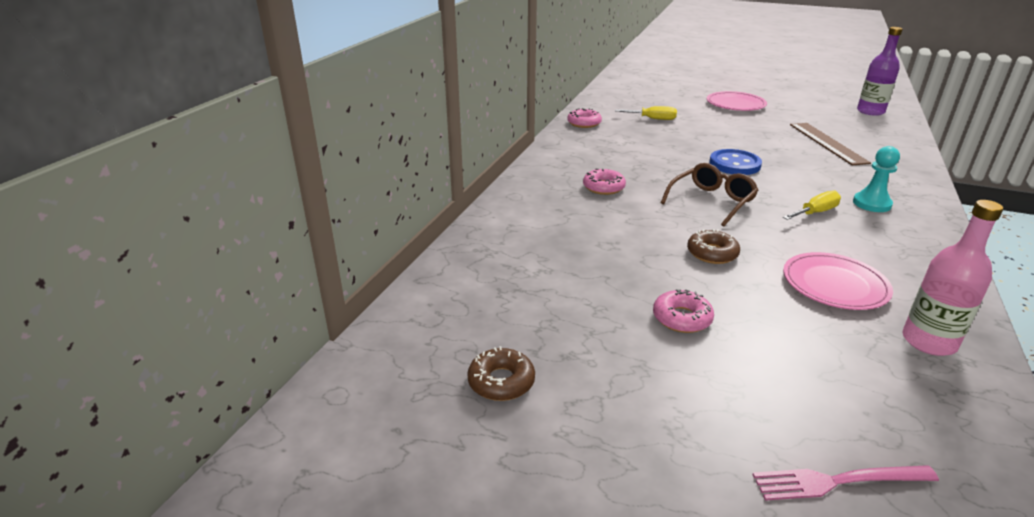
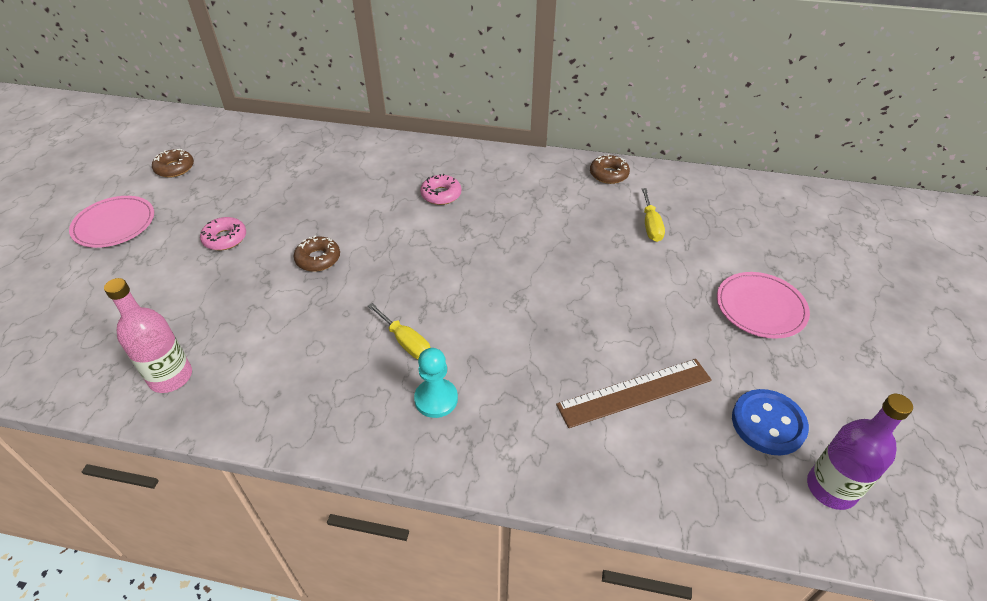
camera: 80 degrees right, 15 degrees up
(584, 123) = (608, 174): pink donut -> brown donut
(712, 201) = (422, 264): brown glasses -> none
(734, 164) = (524, 288): blue button -> blue button (768, 423)
(834, 284) = (262, 332): pink plate -> pink plate (114, 224)
(837, 481) = (55, 295): pink fork -> none

